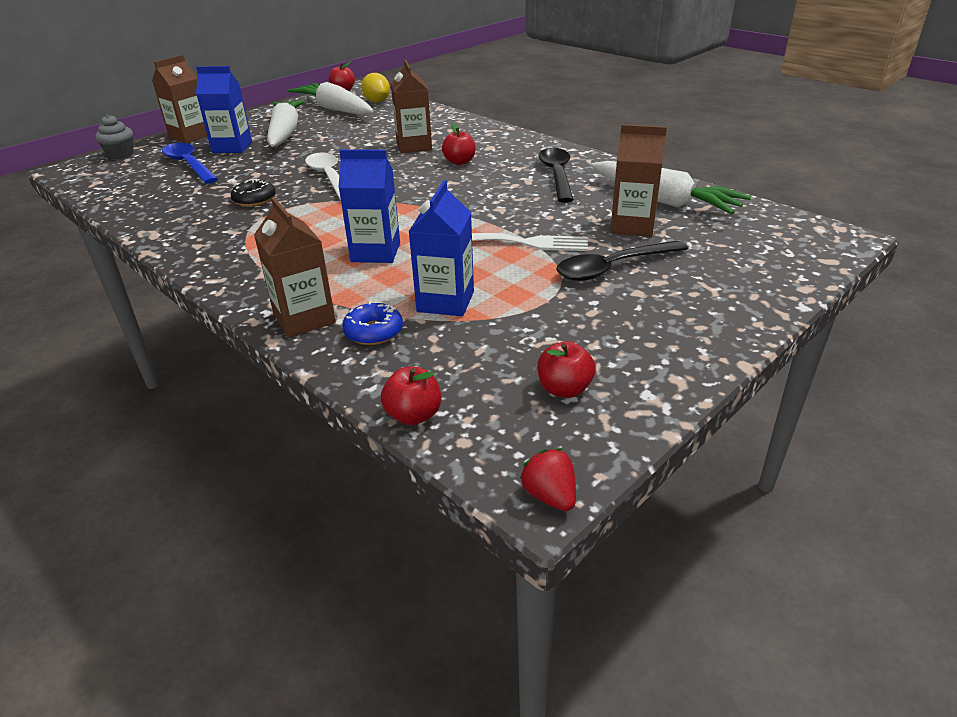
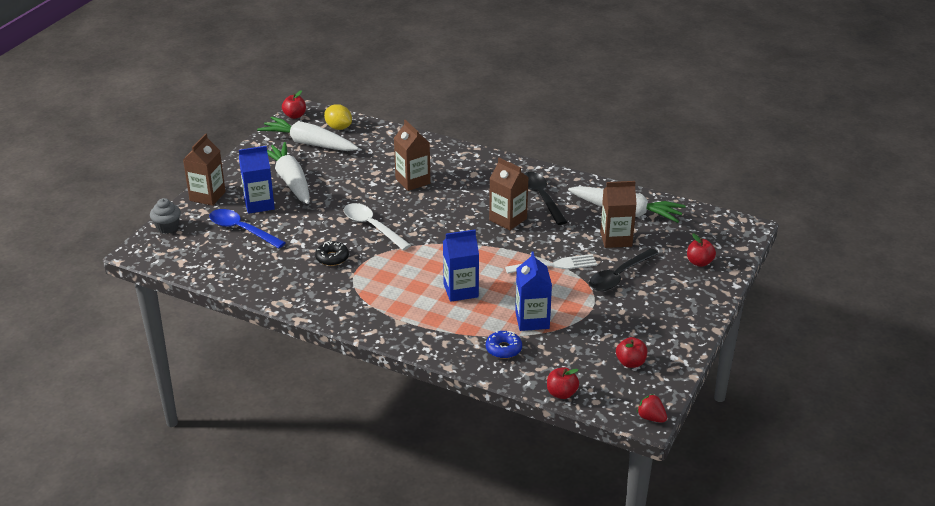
camera: 20 degrees left, 0 degrees up
(304, 319) = (454, 349): brown carton -> brown carton (508, 219)
(459, 162) = (461, 194): red apple -> red apple (699, 262)

